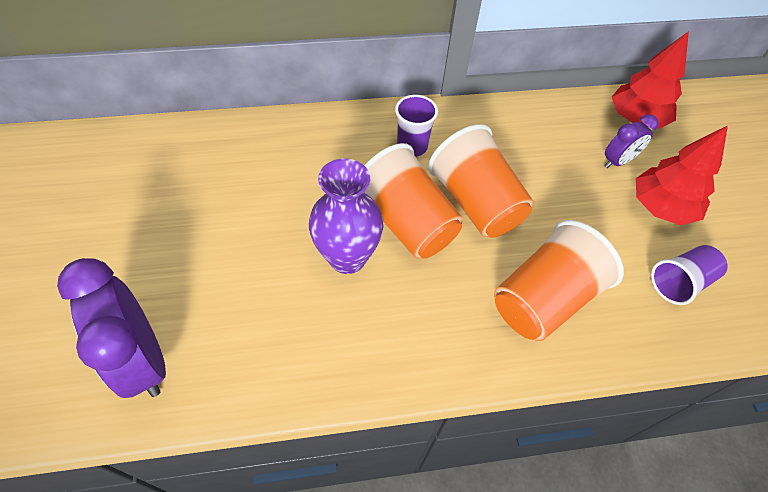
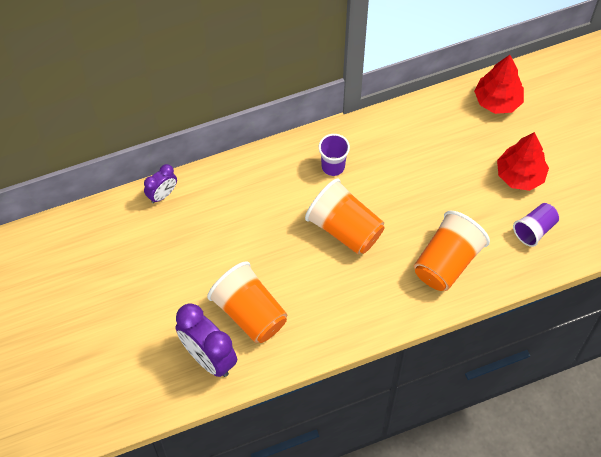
camera: 10 degrees left, 5 degrees up
(347, 257) = (312, 264): purple vase -> none
(476, 203) = (389, 202): orange cup -> orange cup (250, 313)
(617, 161) = (486, 144): purple clock -> purple clock (162, 195)

